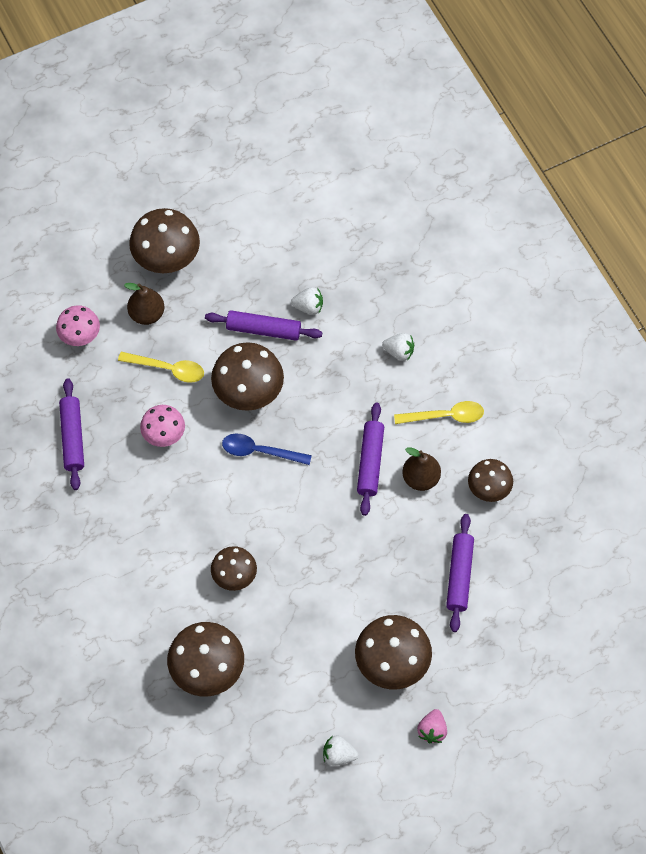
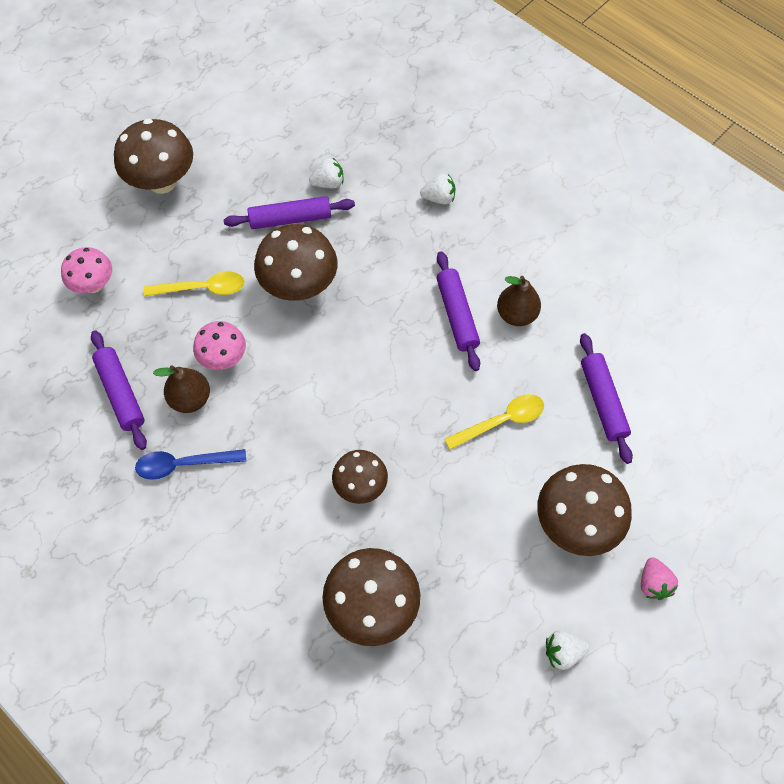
camera: 20 degrees left, 0 degrees up
(147, 314) = (160, 240): brown pear -> brown pear (190, 399)
(260, 451) = (335, 341): blue spoon -> blue spoon (184, 464)
(445, 416) = (513, 245): yellow spoon -> yellow spoon (501, 421)
(488, 490) = (591, 303): brown mushroom -> none

